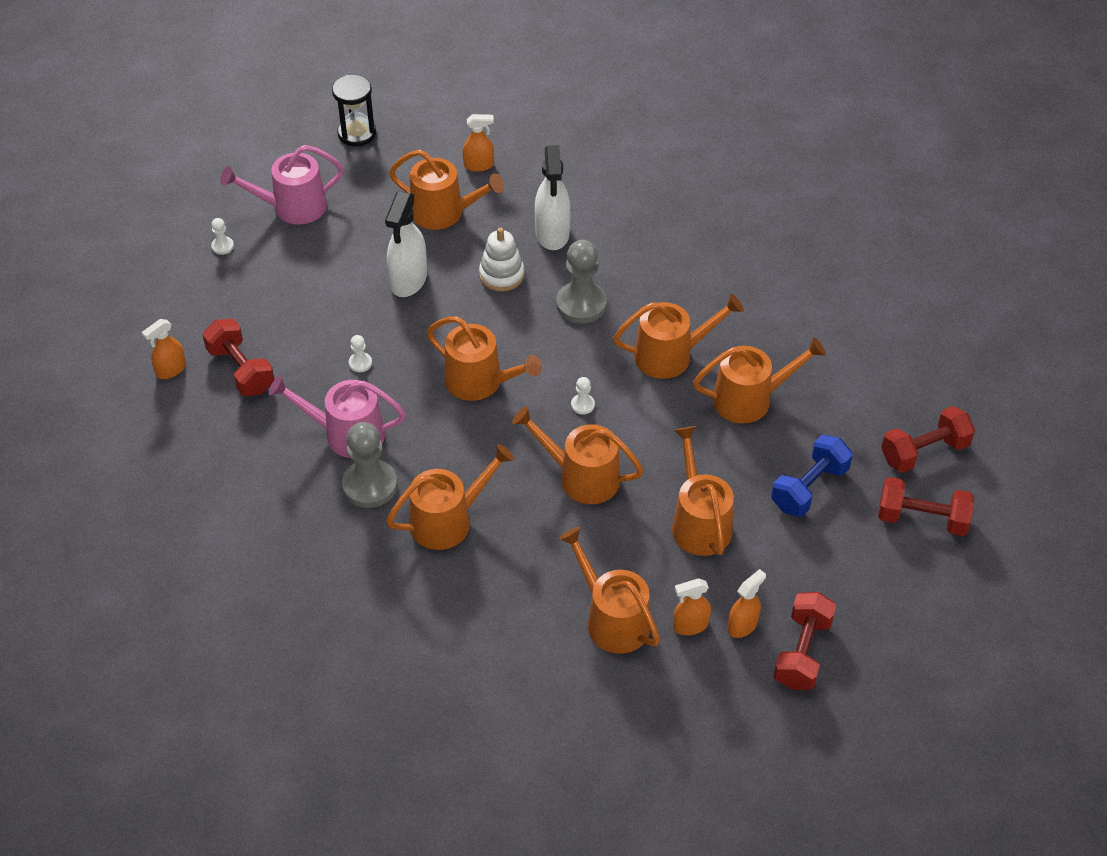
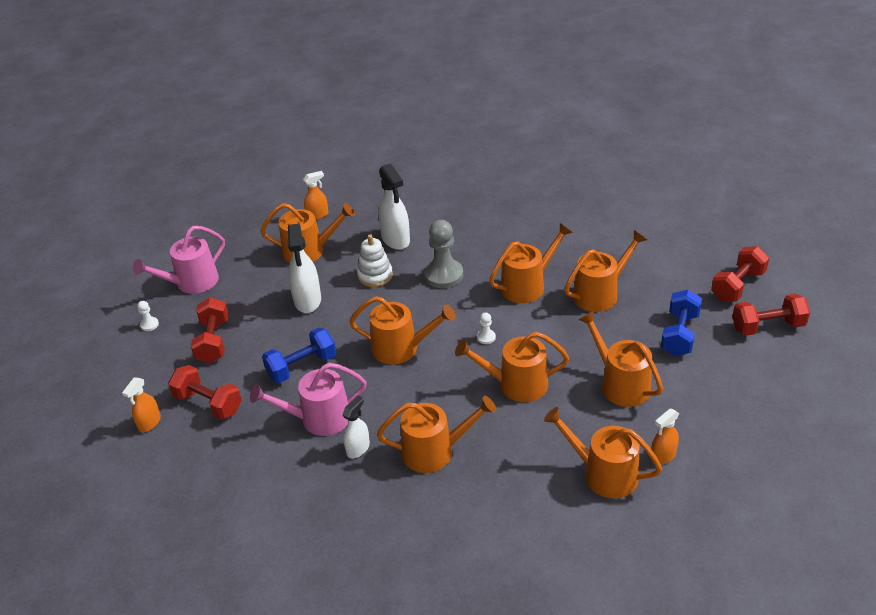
camera: 20 degrees left, 10 degrees down
(357, 133) = (216, 223): black hourglass -> none
(360, 363) = (302, 366): white pawn -> blue dumbbell
(370, 485) = (358, 448): grey pawn -> white spray bottle
(447, 520) = (434, 451): orange watering can -> orange watering can turned 45 degrees clockwise
(742, 625) = (699, 441): orange spray bottle -> none
(802, 652) = (754, 443): red dumbbell -> red dumbbell (213, 341)

